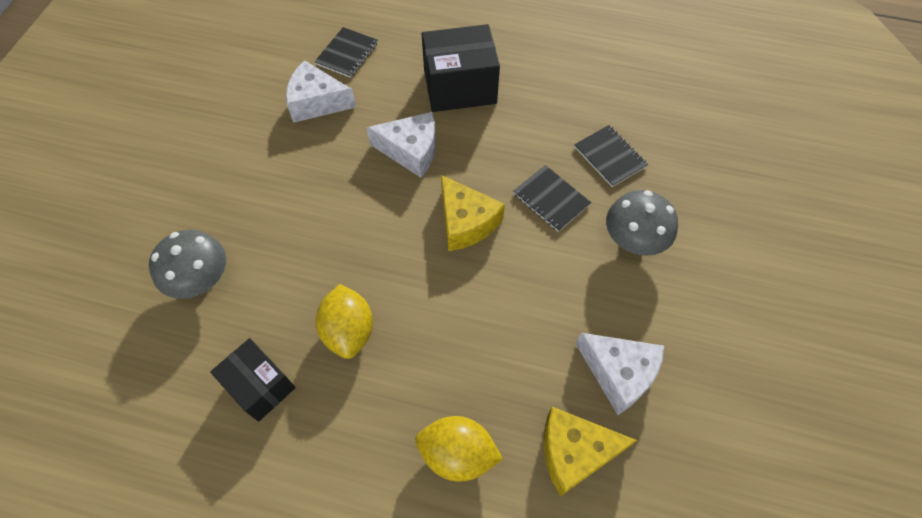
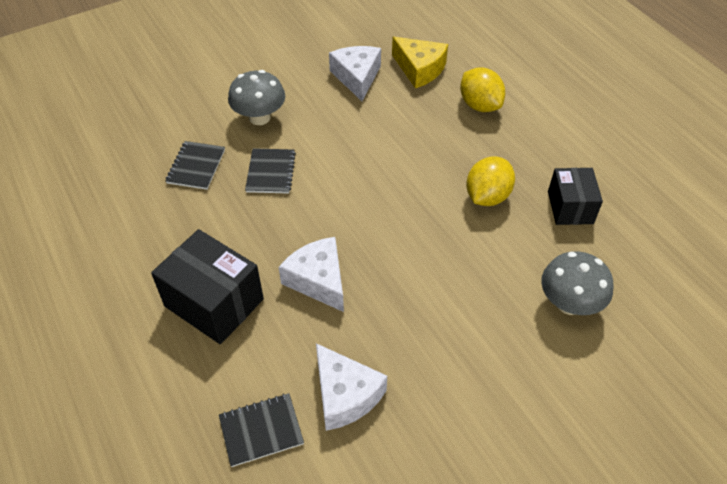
camera: 135 degrees left, 10 degrees down
(466, 222) = (342, 200): yellow cheese -> none

